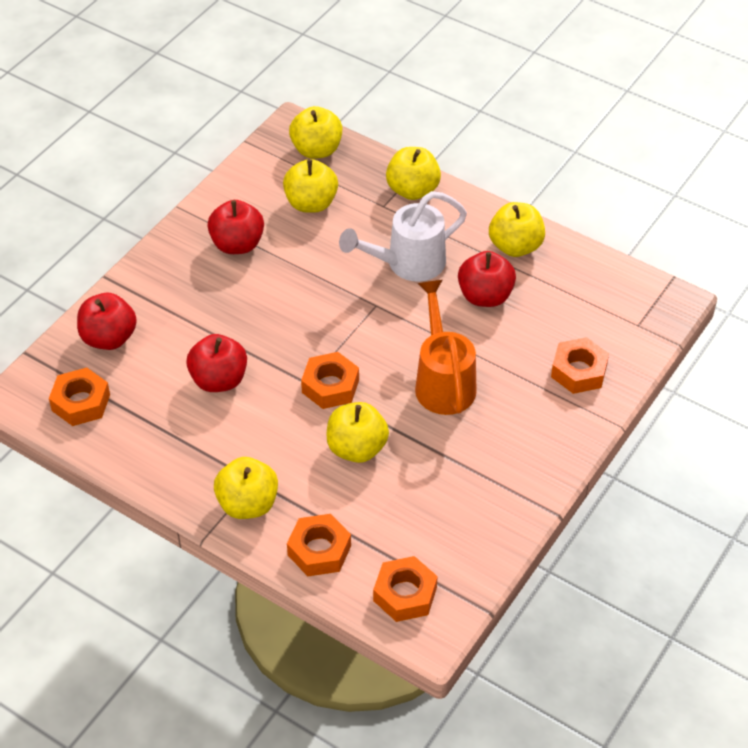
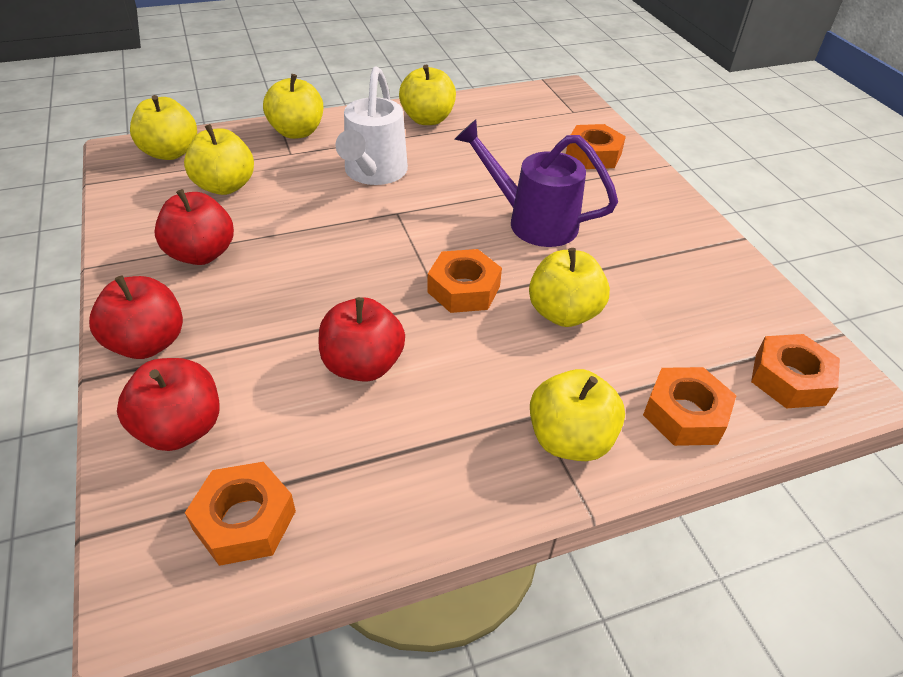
camera: 55 degrees left, 5 degrees down
(443, 382) = (533, 221): orange watering can -> purple watering can
(485, 296) = (461, 156): red apple -> red apple (147, 343)

